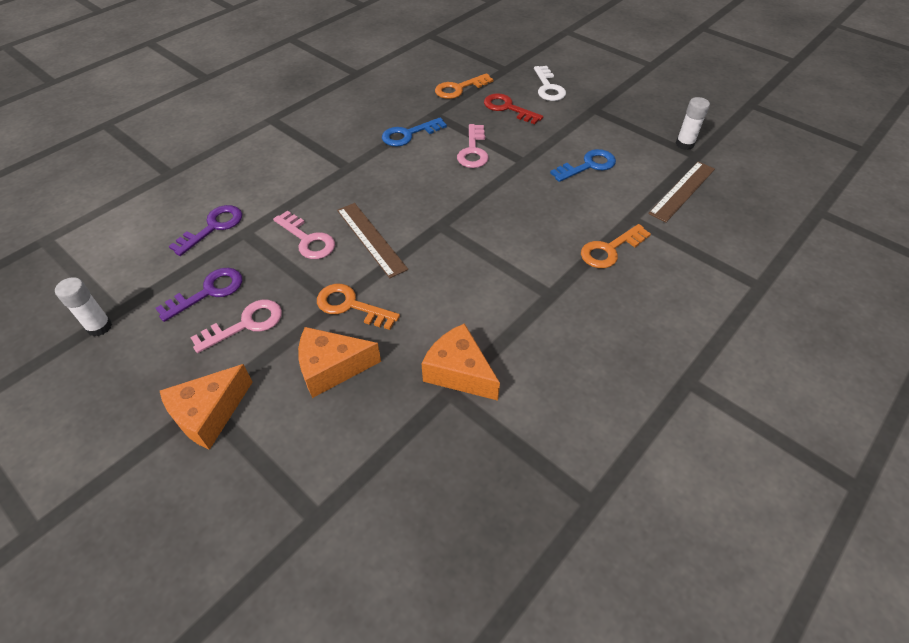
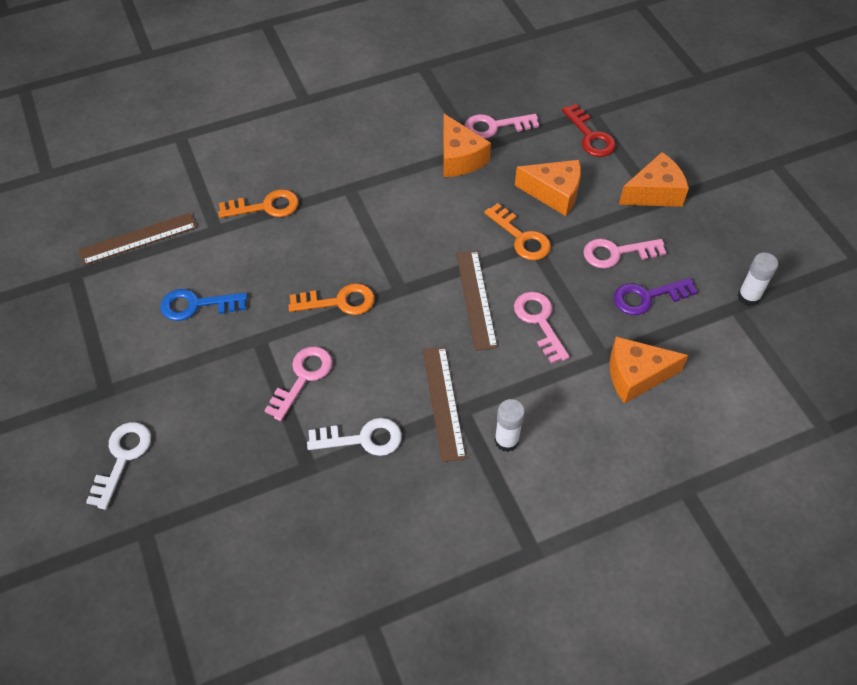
camera: 155 degrees left, 5 degrees up
(213, 227) = (636, 375): purple key -> orange cheese
(363, 167) = (443, 402): none -> brown ruler
(409, 134) = (362, 439): blue key -> white key
(439, 435) = (495, 127): none -> pink key
(459, 88) = (241, 509): orange key -> orange key (339, 301)
(508, 108) = (208, 437): red key -> red key (590, 136)
(684, 144) = (68, 293): white glue stick -> white glue stick (506, 440)

